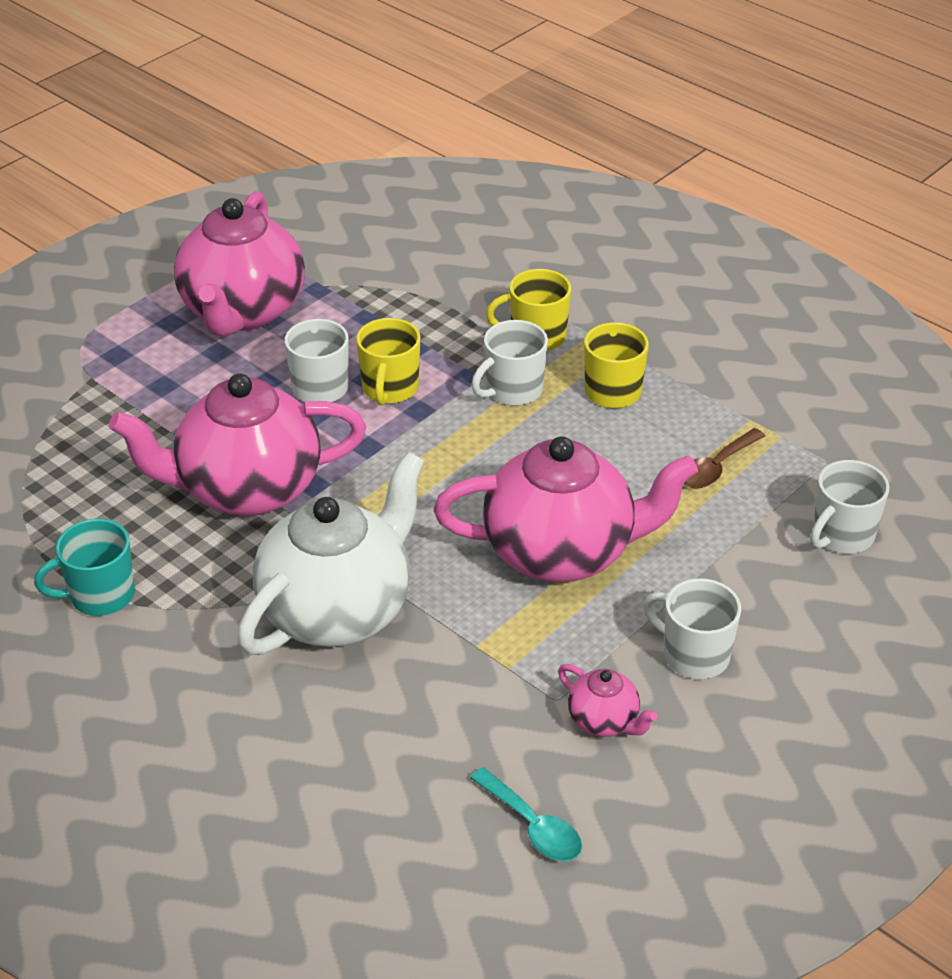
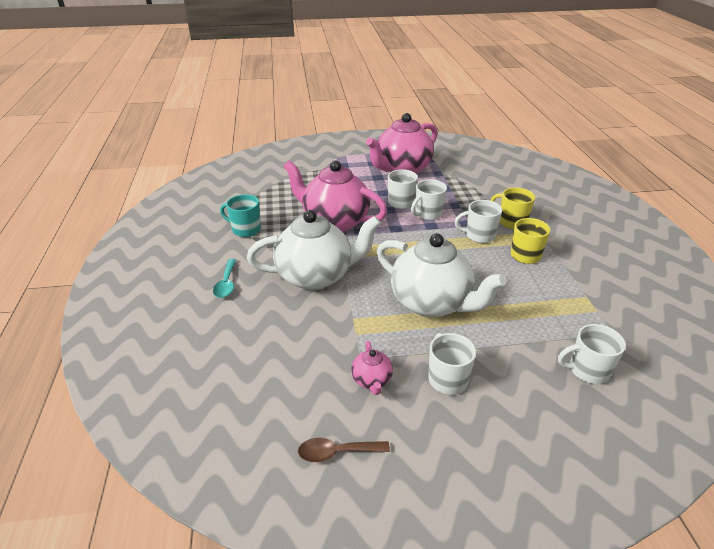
camera: 40 degrees right, 5 degrees down
(390, 389) = (427, 214): yellow mug -> white mug
(532, 825) = (289, 403): turquoise spoon -> turquoise spoon (226, 283)
(561, 552) = (432, 303): pink teapot -> white teapot
(716, 467) = (546, 307): brown spoon -> brown spoon (337, 452)

